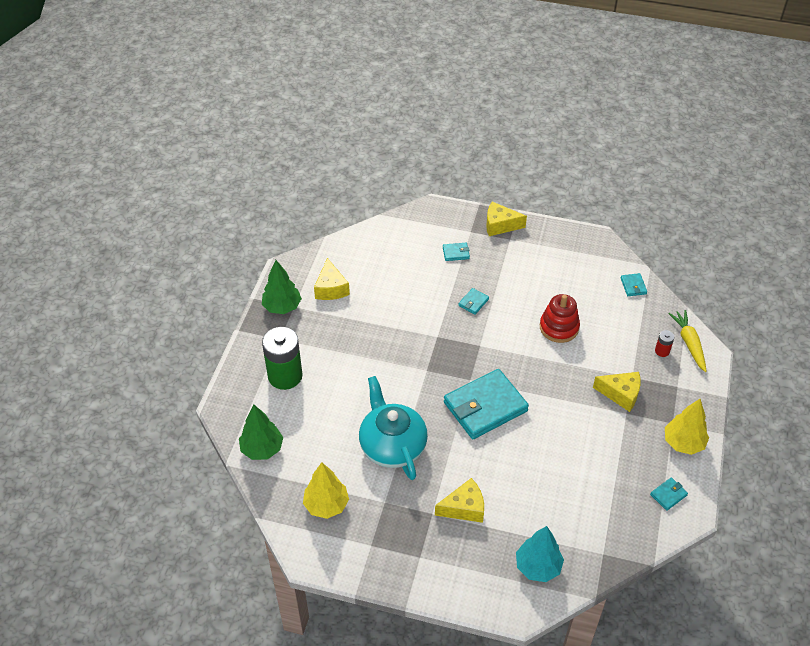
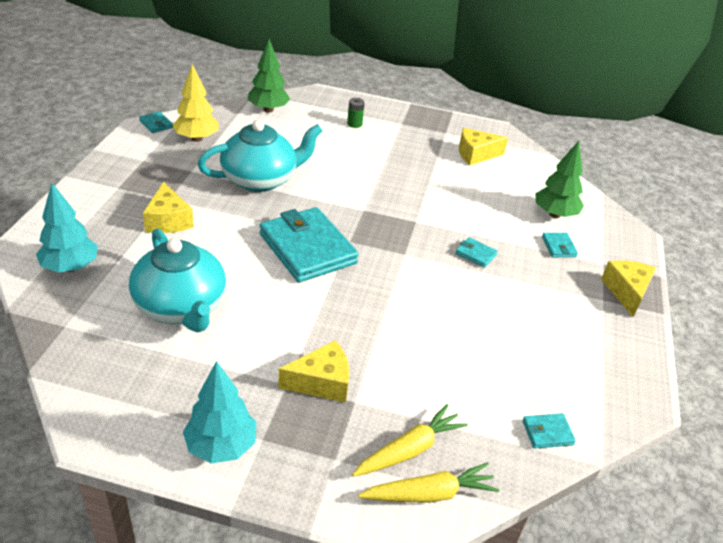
camera: 85 degrees right, 10 degrees down
(282, 307) = (443, 126): green tree -> green tree (554, 214)
(285, 376) = (354, 124): green battery -> green battery, size x0.43
(559, 327) = (444, 330): red stacking toy -> none
(568, 482) = (181, 307): none -> turquoise teapot
(621, 394) = (321, 382): yellow cheese -> yellow cheese turned 120 degrees counterclockwise
(662, 351) = (409, 450): red battery -> yellow carrot
(668, 495) = (132, 410): turquoise wallet -> turquoise wallet (156, 124)
(683, 443) = (221, 446): yellow tree -> turquoise tree

